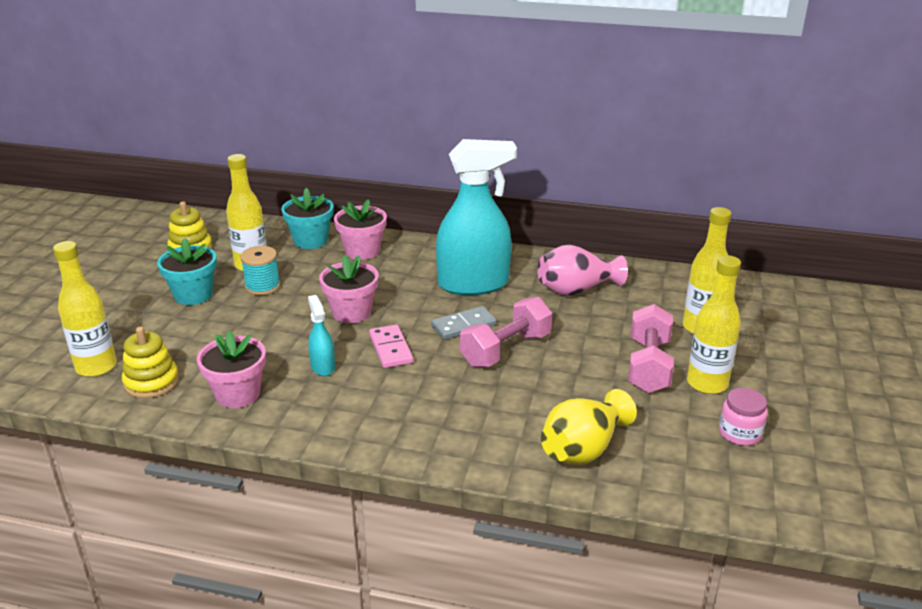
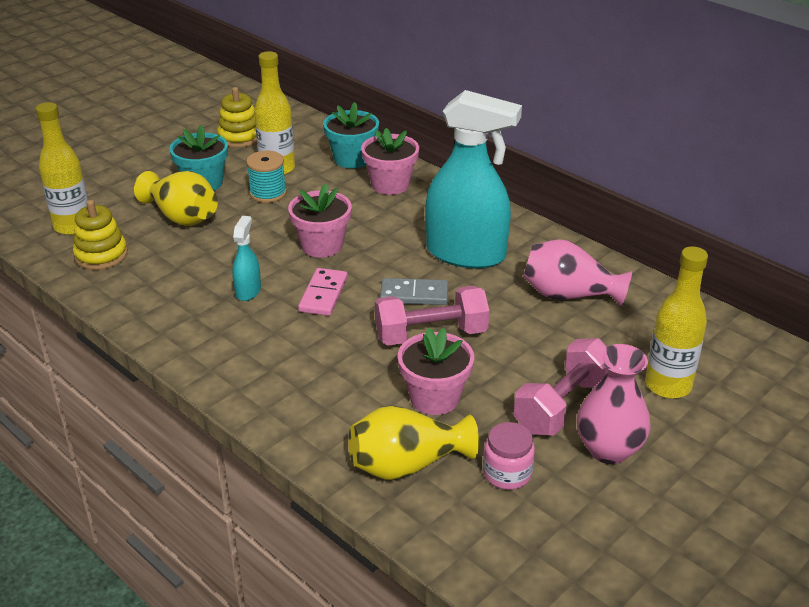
camera: 30 degrees right, 5 degrees up
(200, 327) = (182, 217): none -> yellow vase
(237, 394) = (156, 291): pink flower pot -> pink flower pot (434, 398)
(707, 383) = (608, 450): yellow bottle -> pink vase
(740, 433) = (588, 517): pink jar -> pink jar (507, 473)

